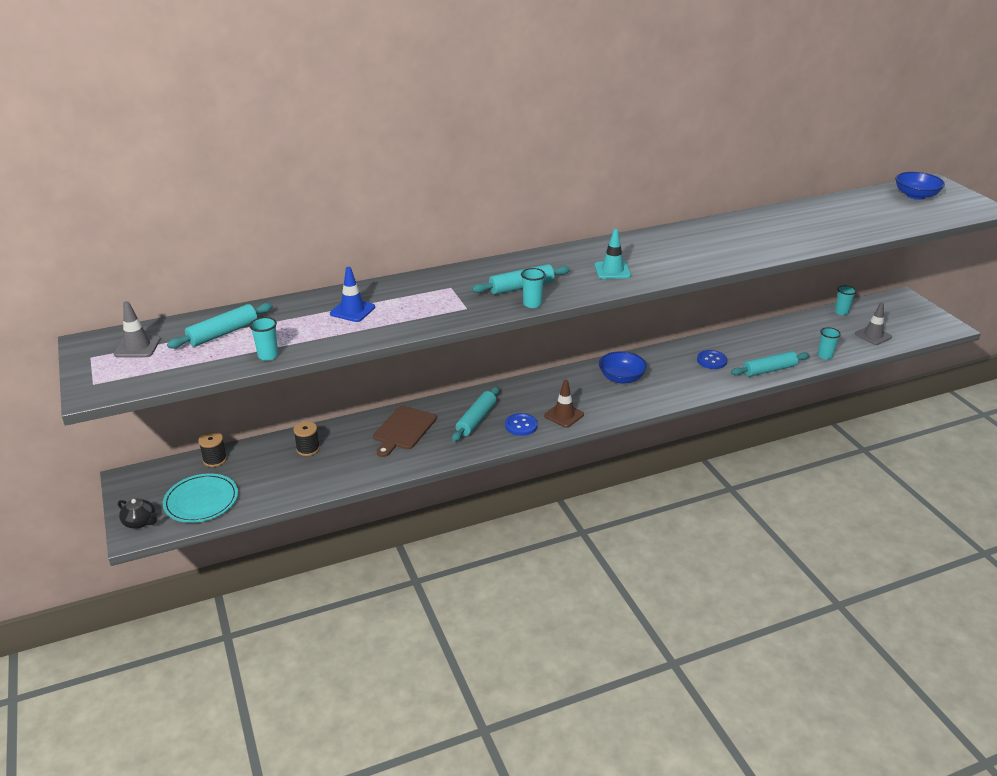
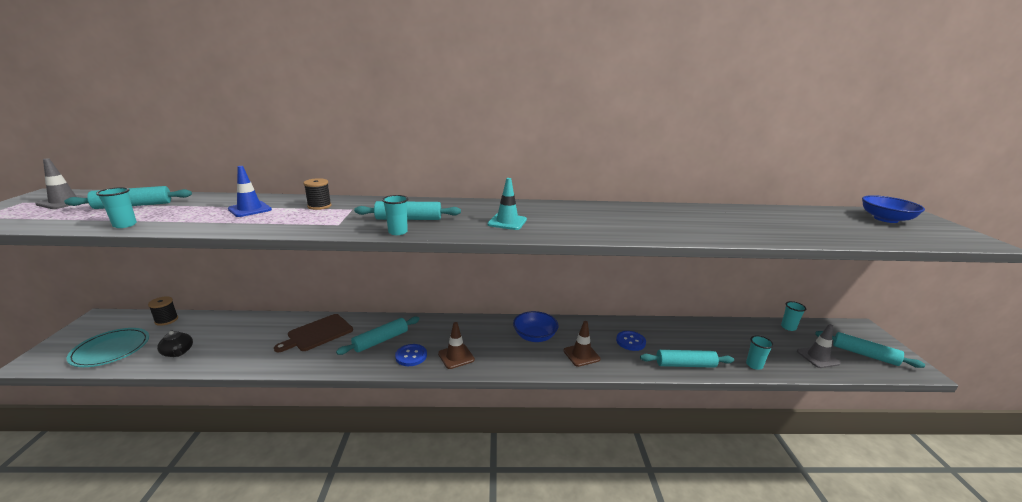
camera: 20 degrees right, 10 degrees down
(140, 522) = (50, 354): black teapot -> black teapot (178, 352)
(308, 449) = (234, 329): black spool -> black spool (319, 206)
(676, 384) = (581, 355): none -> brown traffic cone
(909, 323) = (864, 354): none -> turquoise rolling pin

